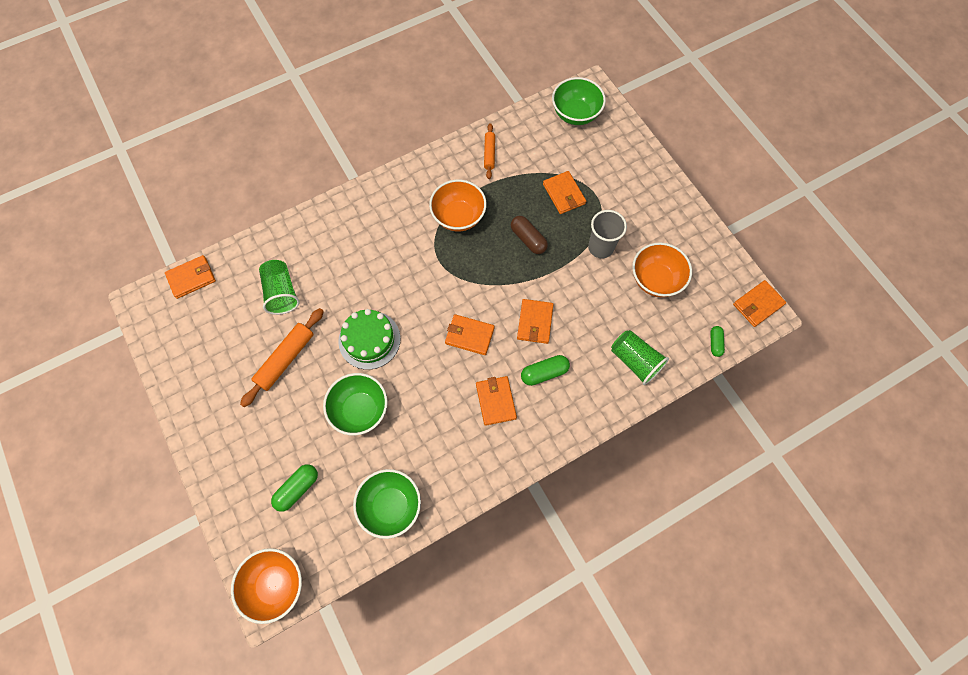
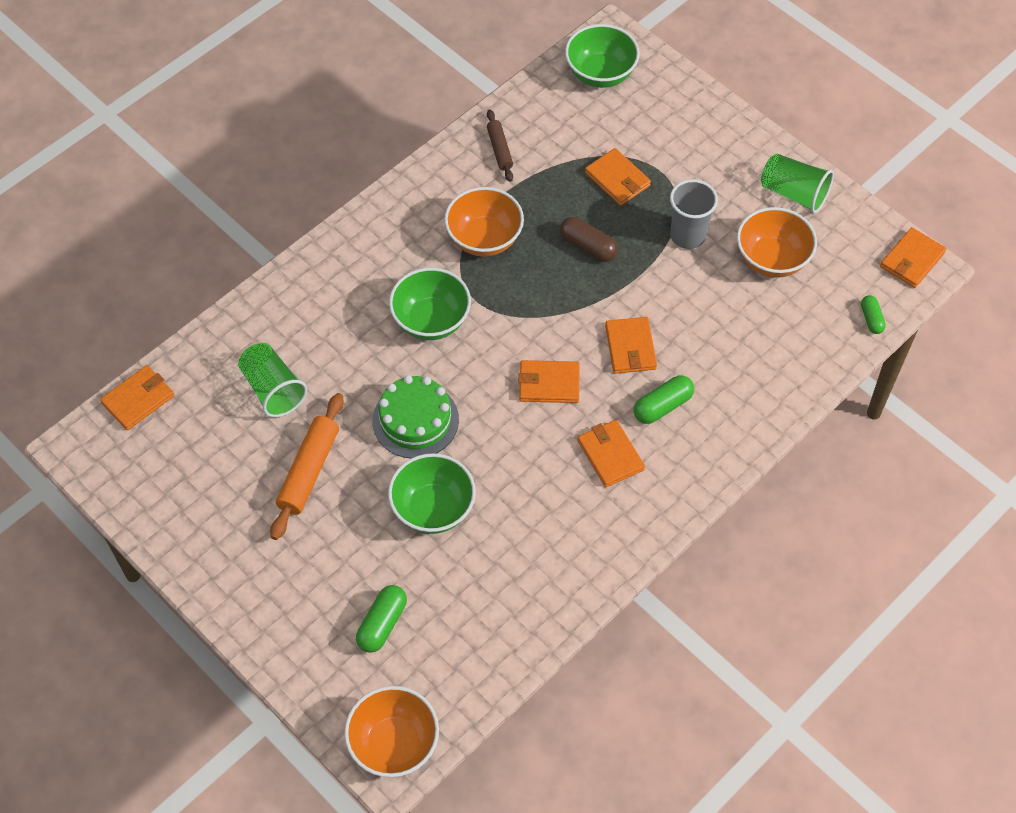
camera: 15 degrees left, 10 degrees down
(391, 506) = (514, 613): green bowl -> green bowl (431, 320)
(489, 154) = (500, 149): orange rolling pin -> brown rolling pin
(635, 361) = (776, 364): green cup -> green cup (794, 193)

